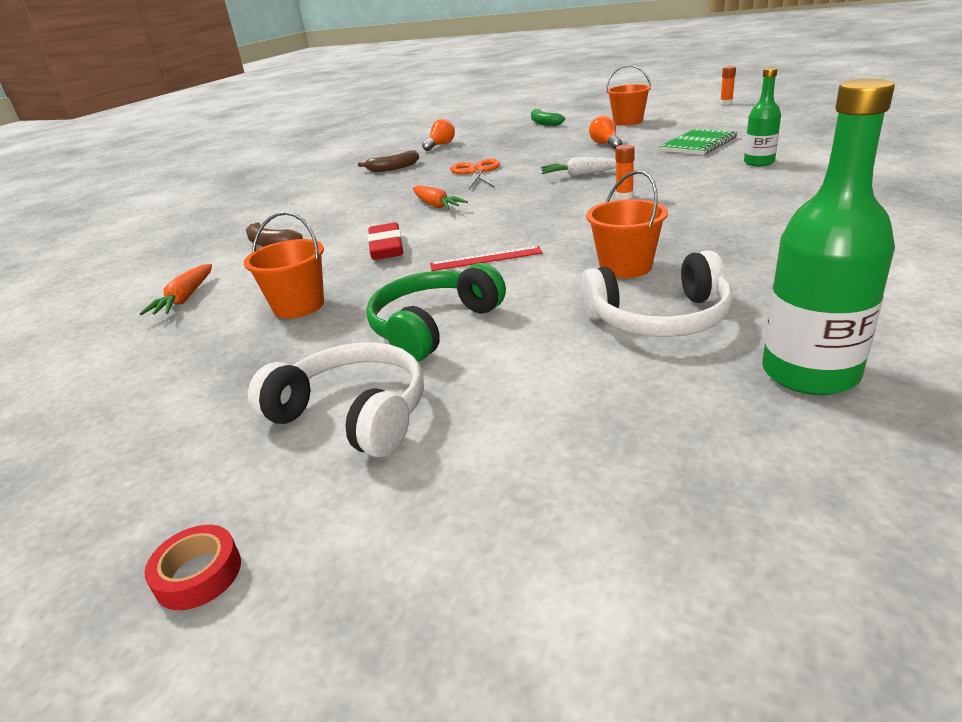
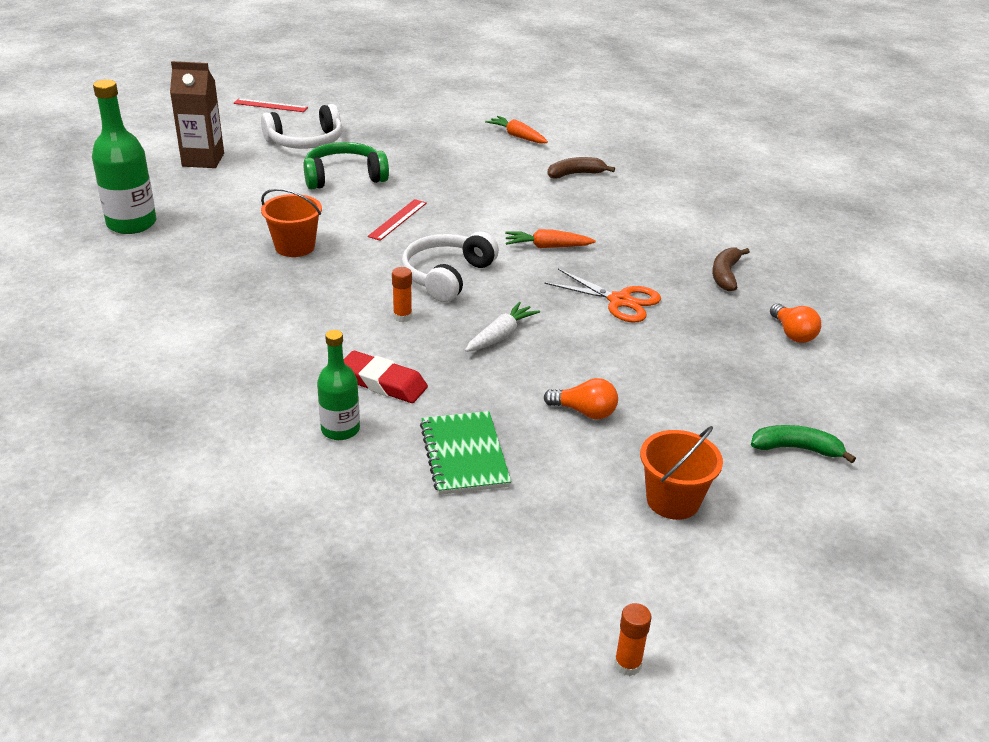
camera: 120 degrees right, 5 degrees up
(198, 574) = (270, 105): red tape -> red ruler
(299, 306) = (441, 157): orange bucket -> none
(386, 247) = (486, 202): red eraser -> red eraser (382, 383)
(433, 326) = (344, 177): green headphones -> green headphones turned 90 degrees counterclockwise
(554, 462) = (203, 160): none -> brown carton
(659, 319) = (230, 222): white headphones -> white headphones (446, 276)

